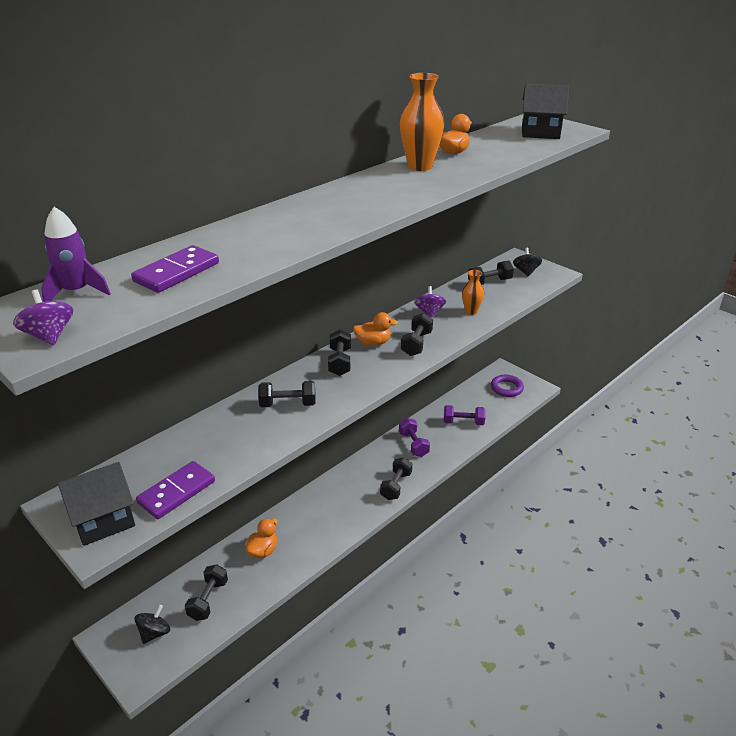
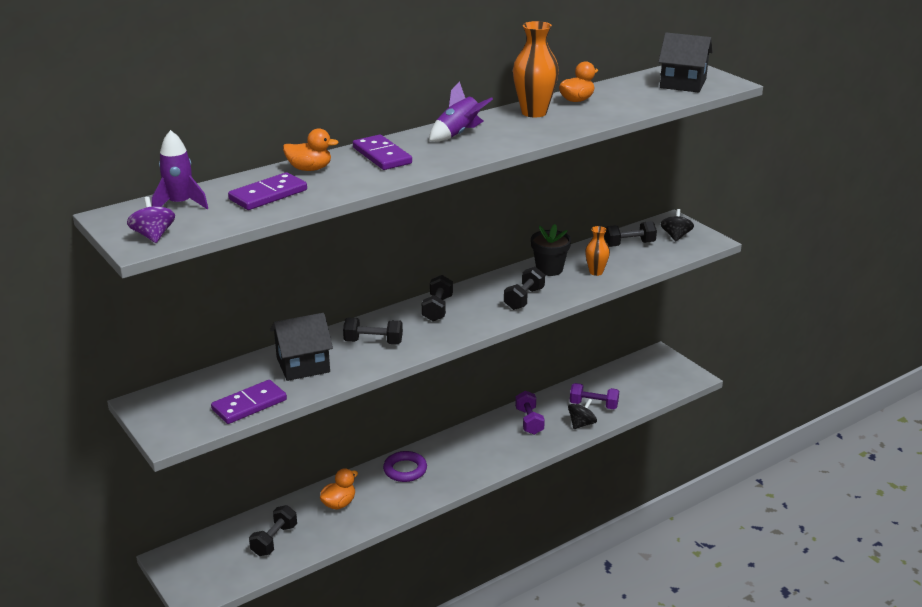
camera: 10 degrees right, 5 degrees down
(103, 519) = (179, 419): black house -> black house (303, 365)
(154, 633) = (216, 561): black spinning top -> black spinning top (581, 424)
(287, 219) = (382, 156): none -> purple domino
(356, 191) = (458, 134): none -> purple rocket
(373, 343) = (478, 294): orange duck -> orange duck (310, 169)
(396, 486) = (497, 460): black dumbbell -> none
(429, 312) = (549, 269): purple spinning top -> black flower pot
(506, 388) = (657, 374): purple ring -> purple ring (405, 470)

